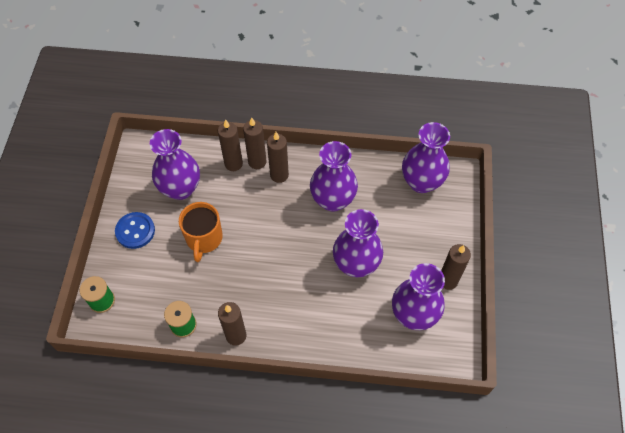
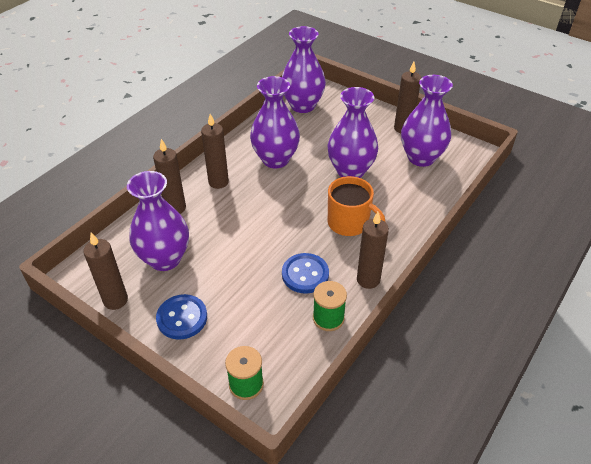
camera: 60 degrees left, 15 degrees down
(204, 238) = (240, 263): orange mug -> orange mug (349, 223)
(216, 288) = (305, 274): none -> blue button
(257, 162) = (189, 191): brown candle -> brown candle (115, 300)

